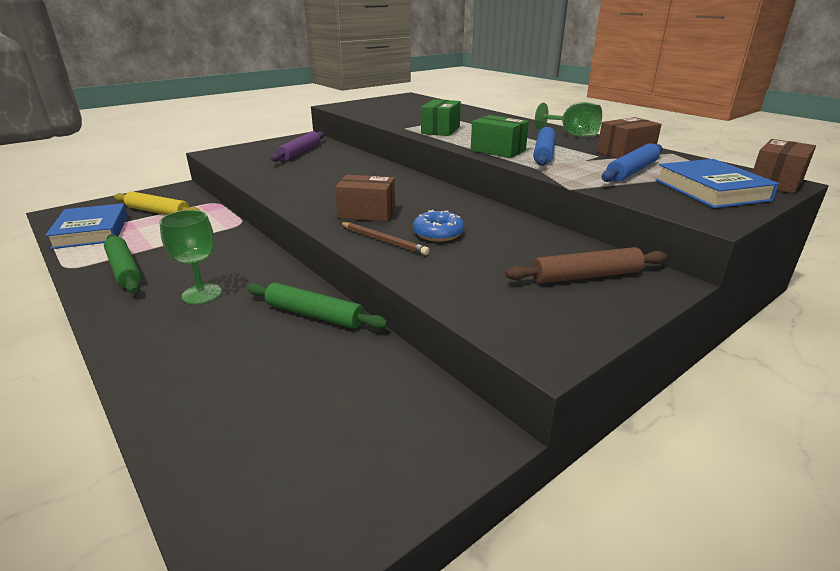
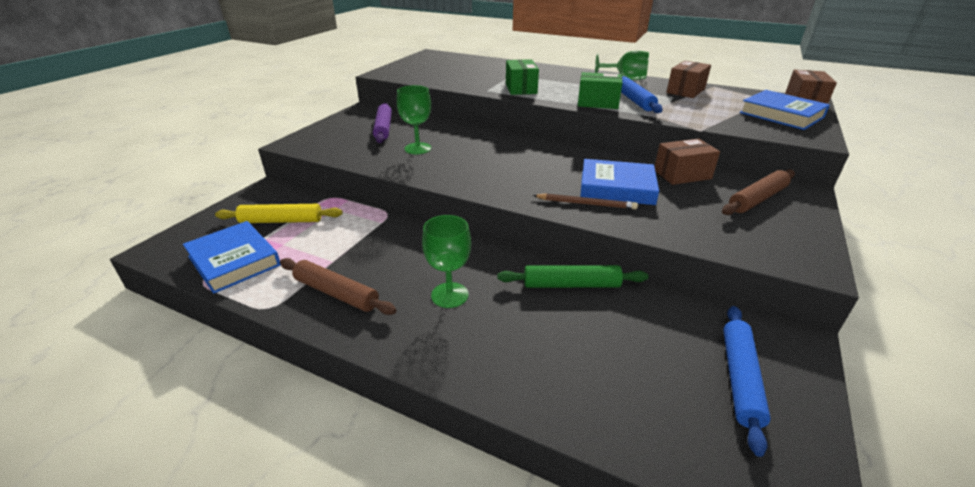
camera: 25 degrees left, 5 degrees up
(124, 270) = (336, 293): green rolling pin -> brown rolling pin
(304, 171) = (418, 148): none -> green goblet
(367, 213) = (536, 180): brown box -> brown box (682, 174)
(438, 233) = (617, 187): blue donut -> blue book
(632, 171) = (714, 107): blue rolling pin -> blue rolling pin (740, 378)

